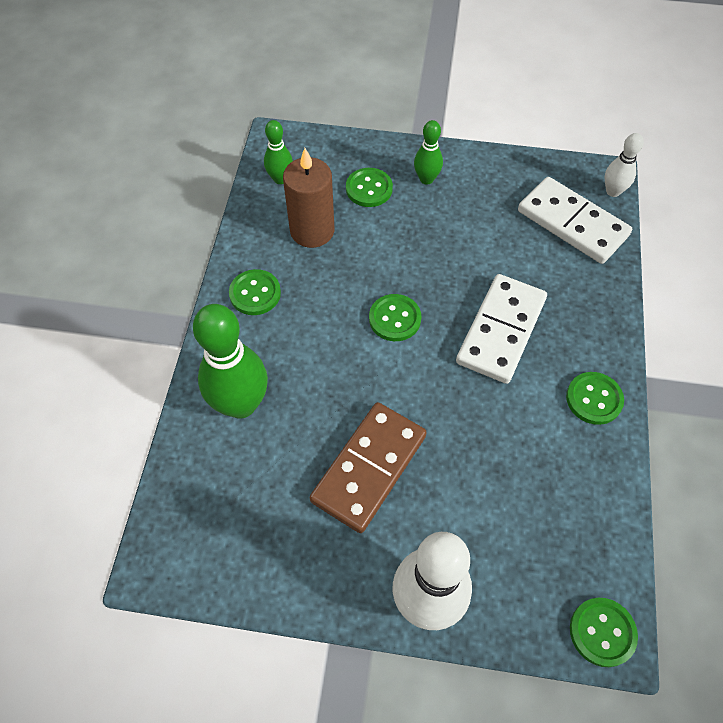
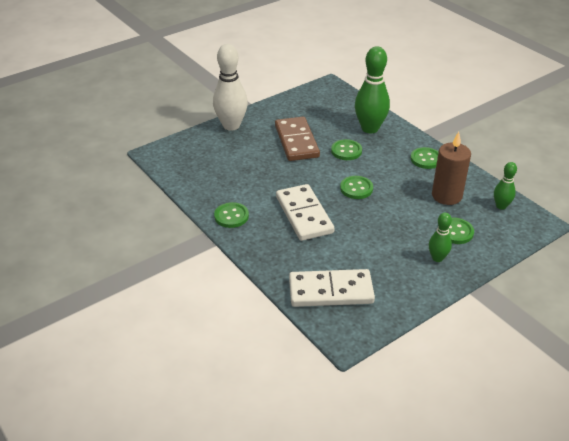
camera: 135 degrees right, 20 degrees down
(602, 632) = (160, 152): green button -> green button (346, 151)
(613, 191) = (330, 330): white bowling pin -> none

